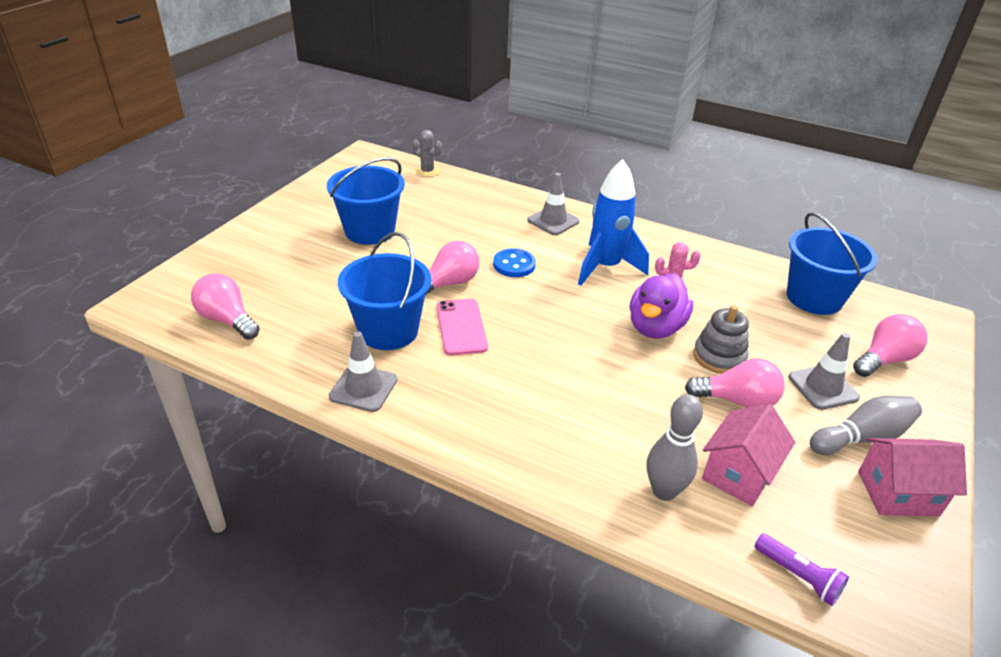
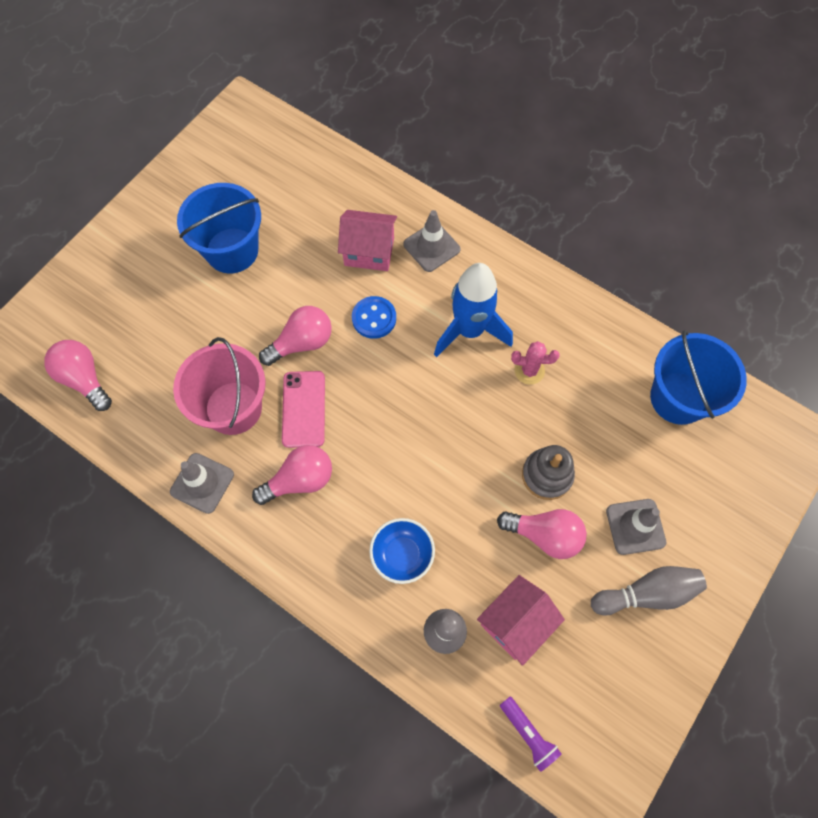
camera: 10 degrees right, 30 degrees up
(388, 331) = (233, 408): blue bucket -> pink bucket
(427, 171) = (308, 145): grey cactus -> none
(595, 428) = (402, 555): none -> blue bowl
(655, 327) = (496, 427): purple duck -> none
(884, 359) = (714, 495): pink light bulb -> pink light bulb (300, 480)
(897, 493) = (651, 661): pink house -> pink house (369, 251)

